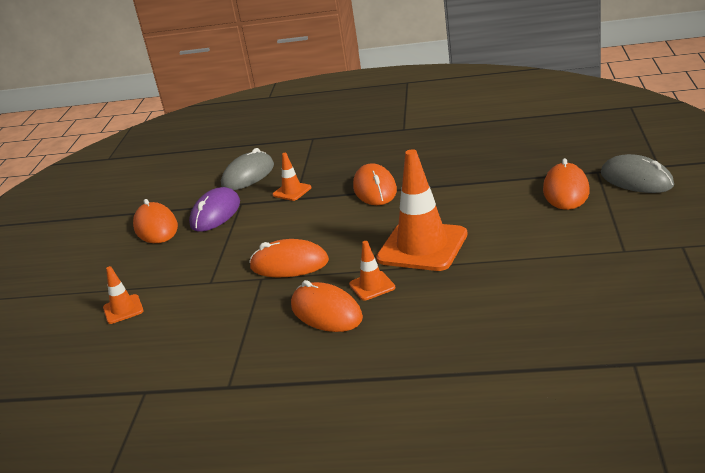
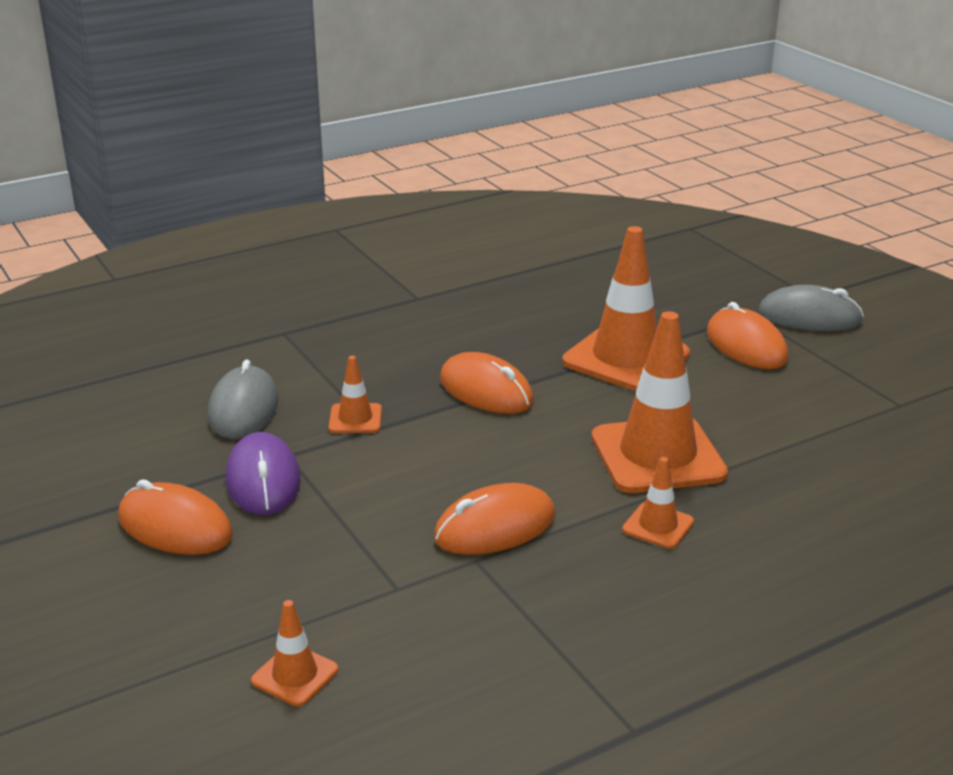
camera: 40 degrees left, 0 degrees up
(326, 312) = (641, 580): orange mouse -> none
(478, 185) = (626, 358): none -> orange traffic cone

